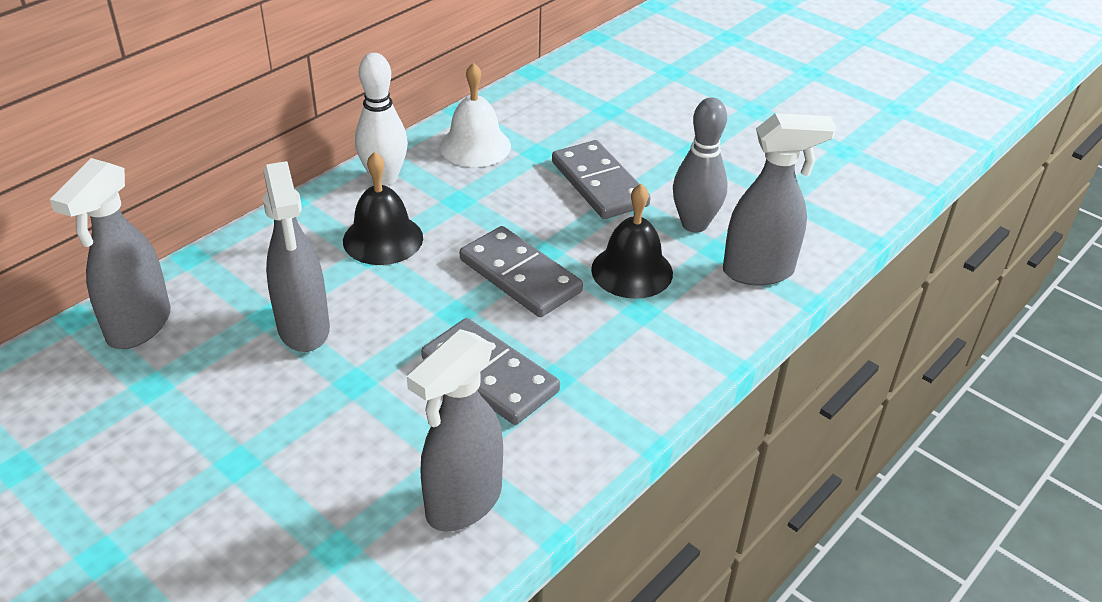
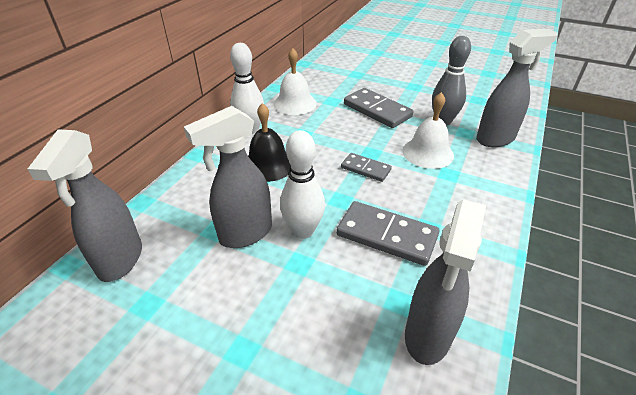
camera: 15 degrees left, 0 degrees up
(304, 329) = (245, 234): grey spray bottle -> grey spray bottle turned 90 degrees clockwise
(381, 343) = (303, 231): none -> white bowling pin
(520, 276) = (366, 169): grey domino -> grey domino, size x0.59
(632, 271) = (428, 153): black bell -> white bell

